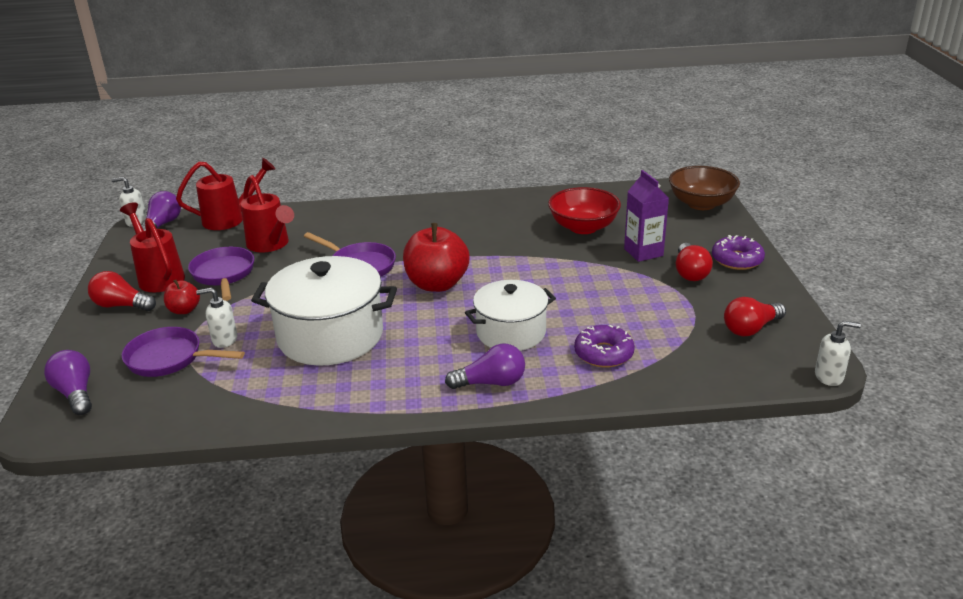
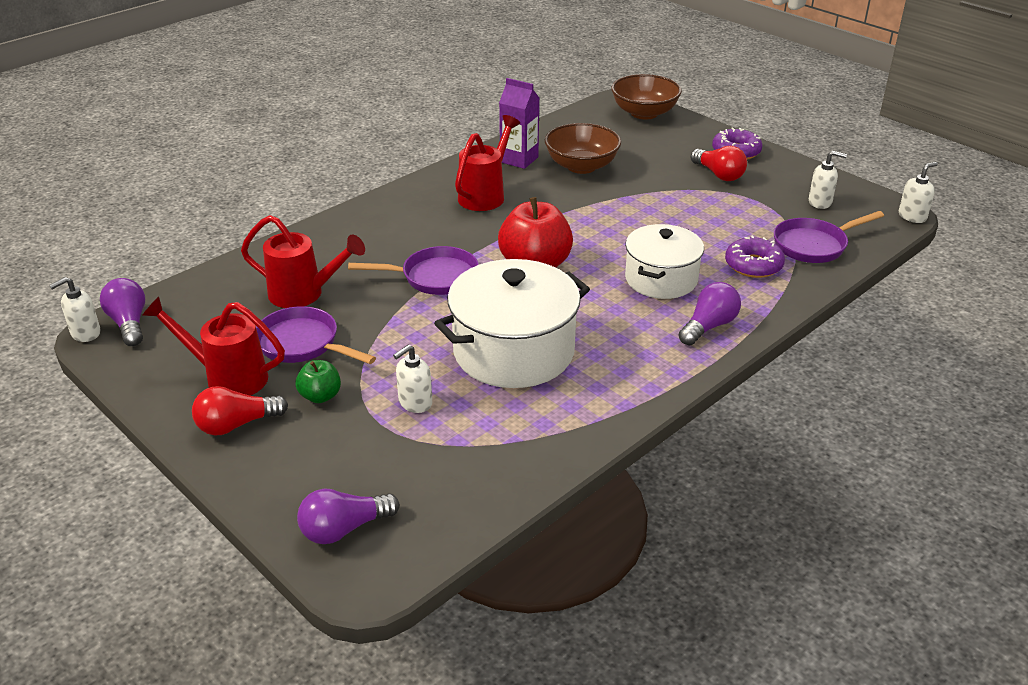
camera: 40 degrees left, 5 degrees up
(75, 393) = (344, 529): purple light bulb -> purple light bulb turned 45 degrees counterclockwise
(169, 359) = (388, 447): purple pan -> purple pan (813, 245)
(184, 310) = (320, 396): red apple -> green apple
(230, 219) = (207, 286): red watering can -> red watering can (485, 195)
(583, 227) = (581, 166): red bowl -> brown bowl
(643, 252) = (661, 171): purple carton -> purple carton (519, 159)
(751, 329) = (820, 202): red light bulb -> white soap dispenser

